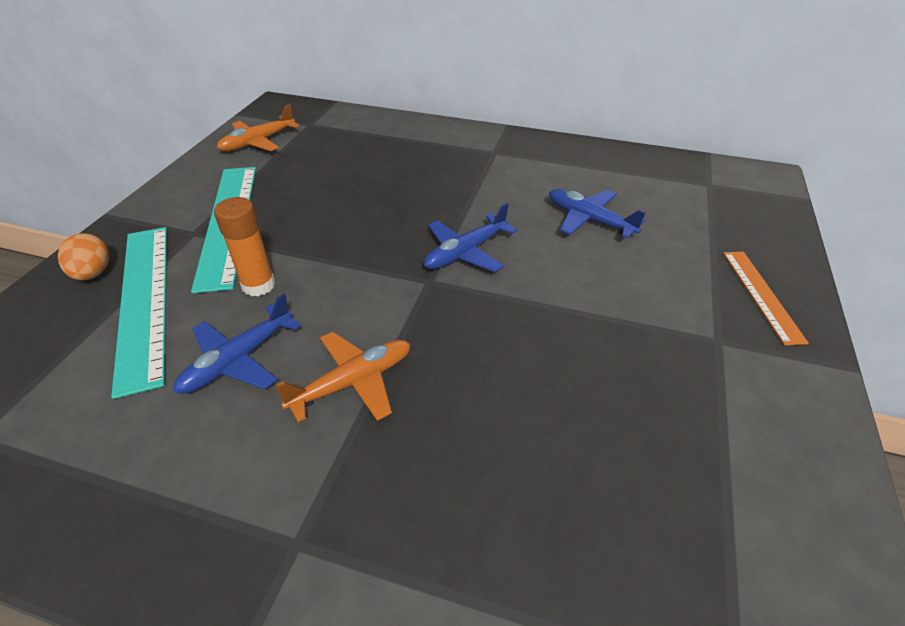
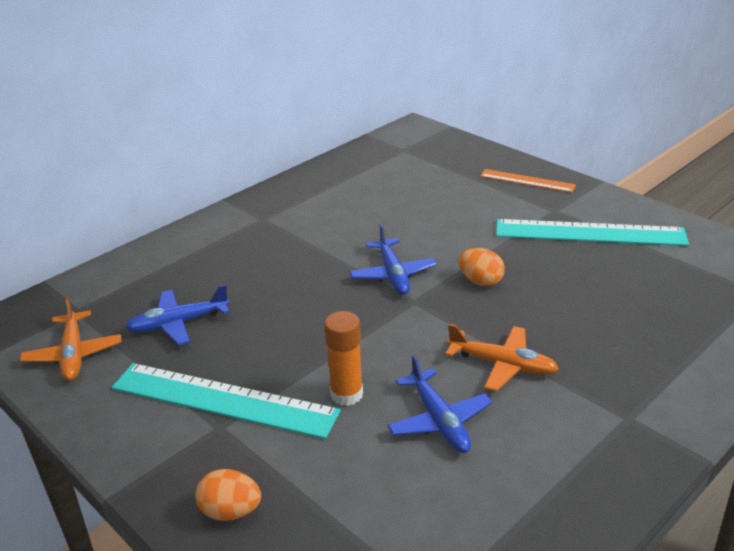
camera: 60 degrees left, 10 degrees down
(144, 301) = (311, 474): turquoise ruler -> turquoise ruler (589, 233)
(352, 383) = (502, 365): orange plane -> orange plane turned 120 degrees clockwise
(501, 319) = (480, 281): none -> orange egg
(590, 220) = (401, 209): blue plane -> blue plane (179, 323)

